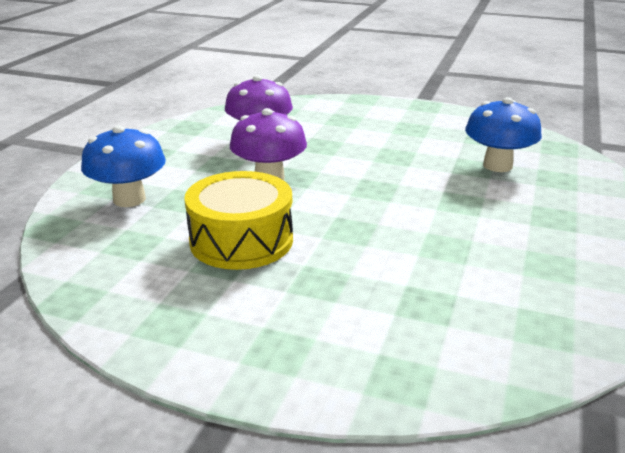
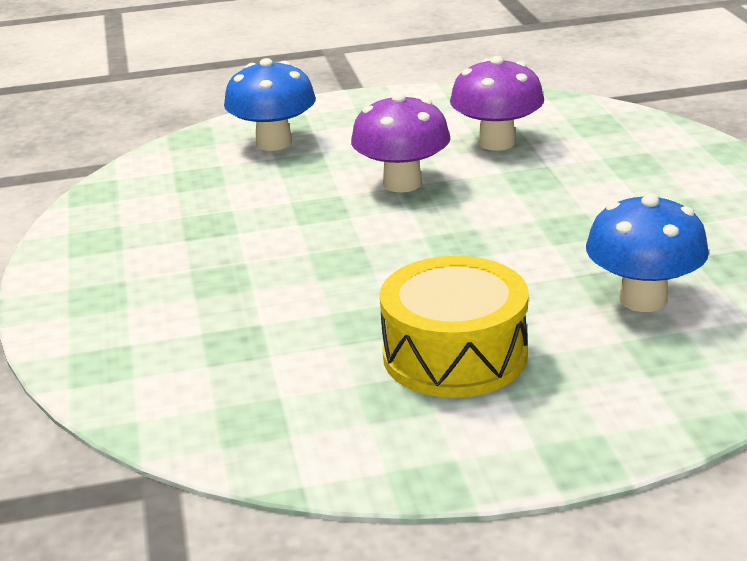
camera: 60 degrees right, 0 degrees up
(241, 240) = (256, 218): yellow drum -> yellow drum (455, 355)

